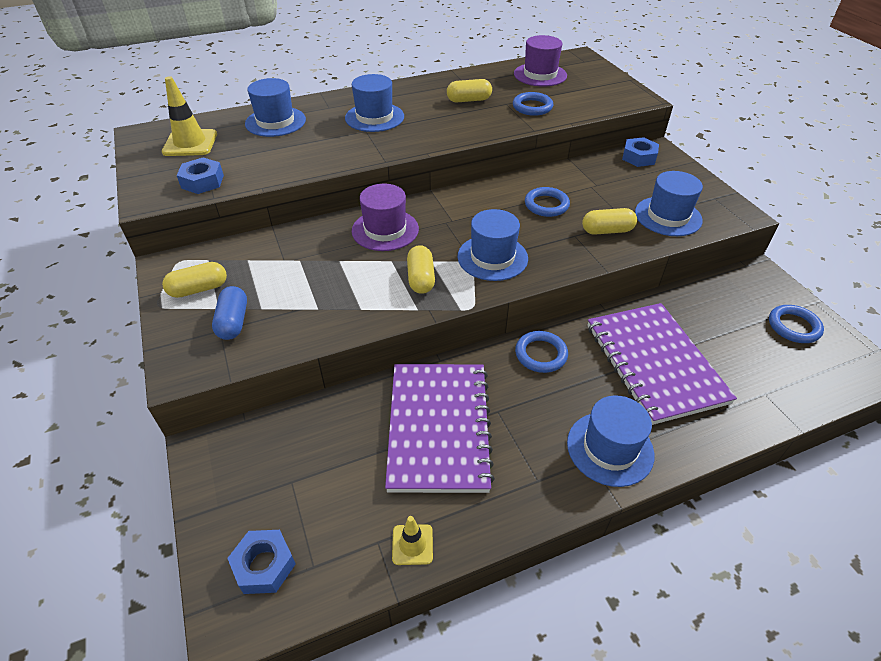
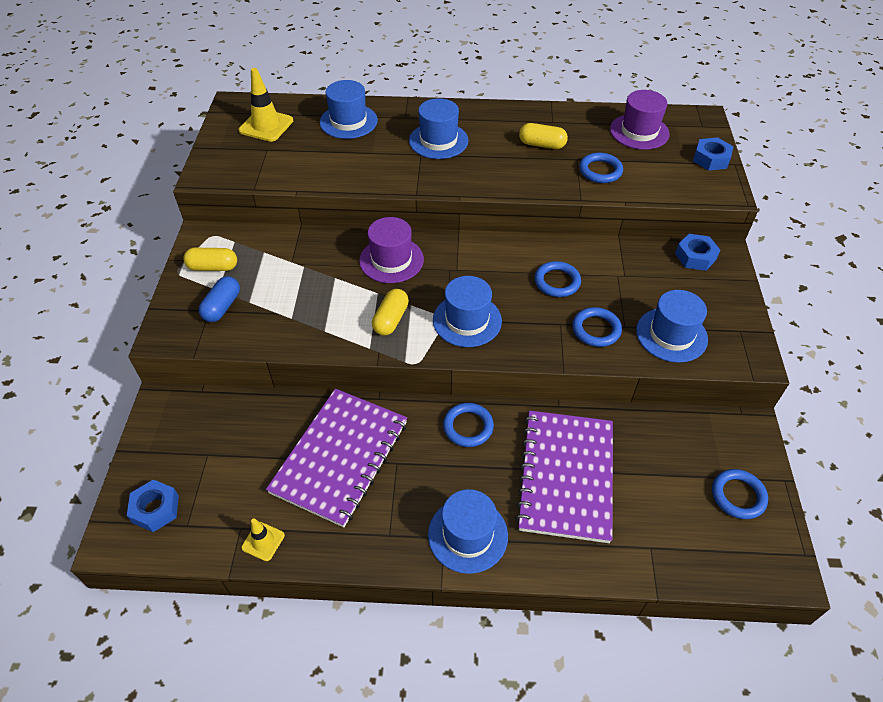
camera: 25 degrees right, 5 degrees up
(202, 181) = (254, 170): blue nut -> blue nut (711, 159)
(607, 230) = (596, 329): yellow capsule -> blue ring

